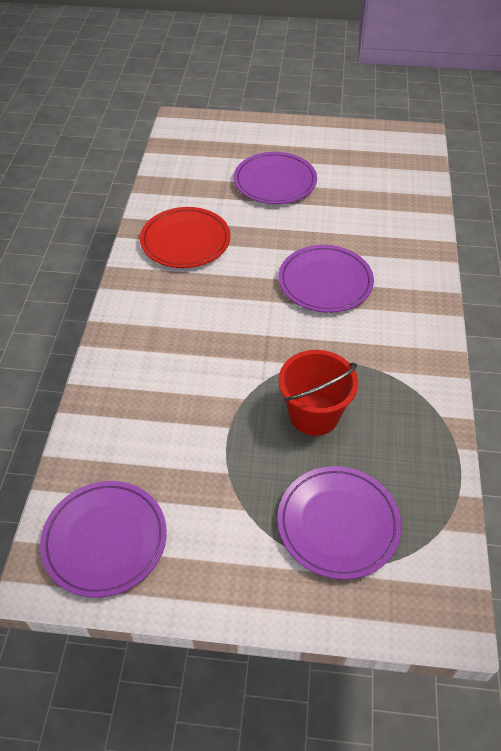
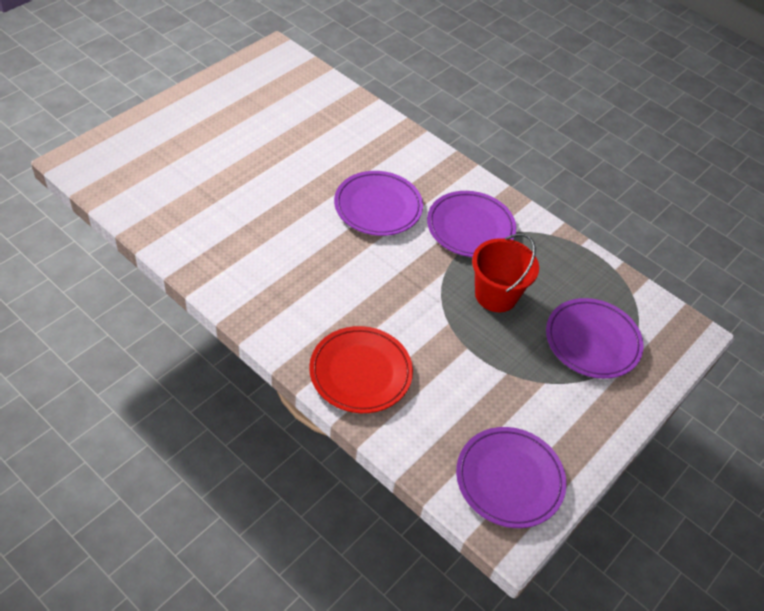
camera: 60 degrees left, 0 degrees up
(185, 241) = (244, 255): red plate -> red plate (360, 372)
(275, 182) = (234, 159): purple plate -> purple plate (470, 227)

